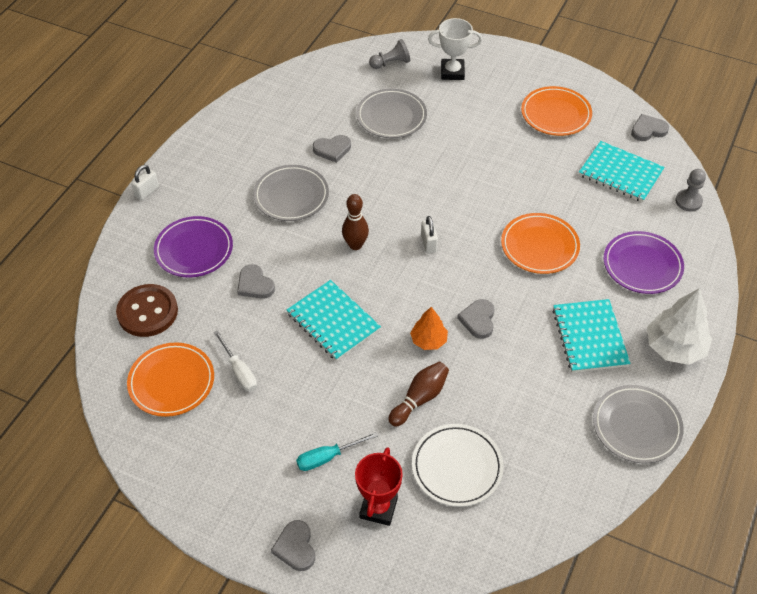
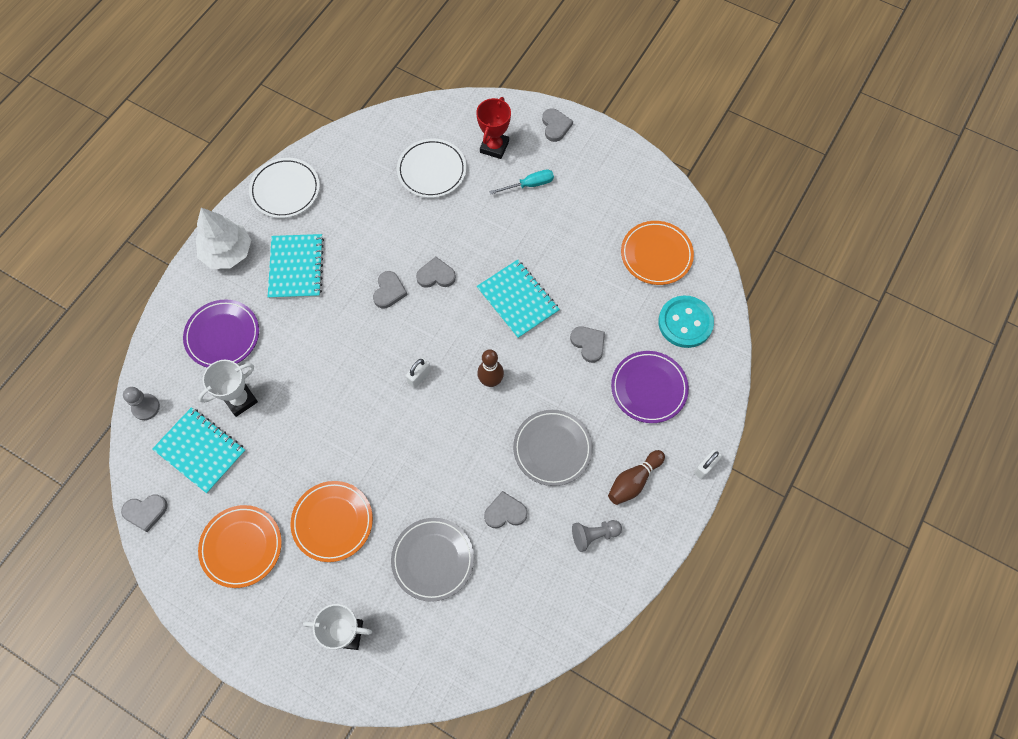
camera: 175 degrees left, 15 degrees up
(147, 312) = (685, 322): brown button -> turquoise button
(239, 371) = (600, 260): white screwdriver -> none
(391, 63) = (421, 658): grey pawn -> grey pawn (594, 535)
(419, 399) = (452, 225): brown bowling pin -> brown bowling pin (633, 481)
(428, 243) = (419, 377): white padlock -> white padlock turned 45 degrees clockwise
(428, 340) = (436, 275): orange tree -> grey heart
(539, 246) = (312, 365): orange plate -> orange plate (332, 522)
(600, 213) = (240, 400): none -> white trophy
(636, 426) = (285, 190): grey plate -> white plate

